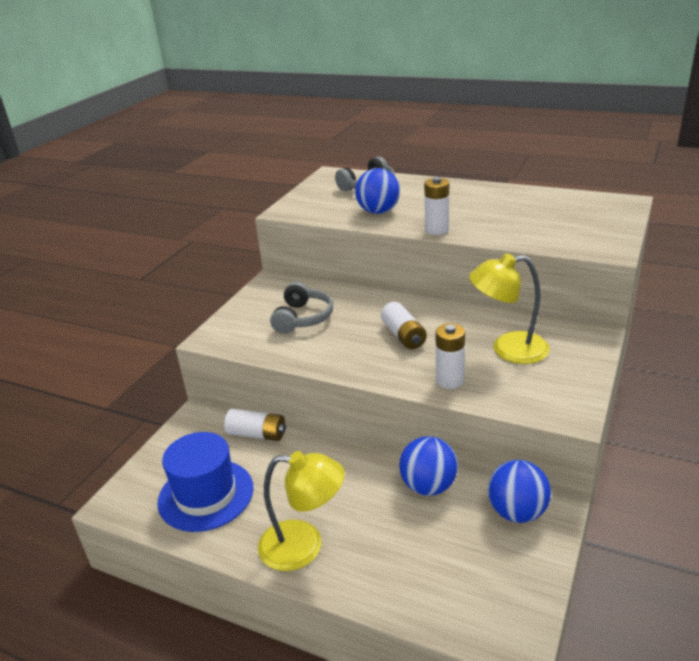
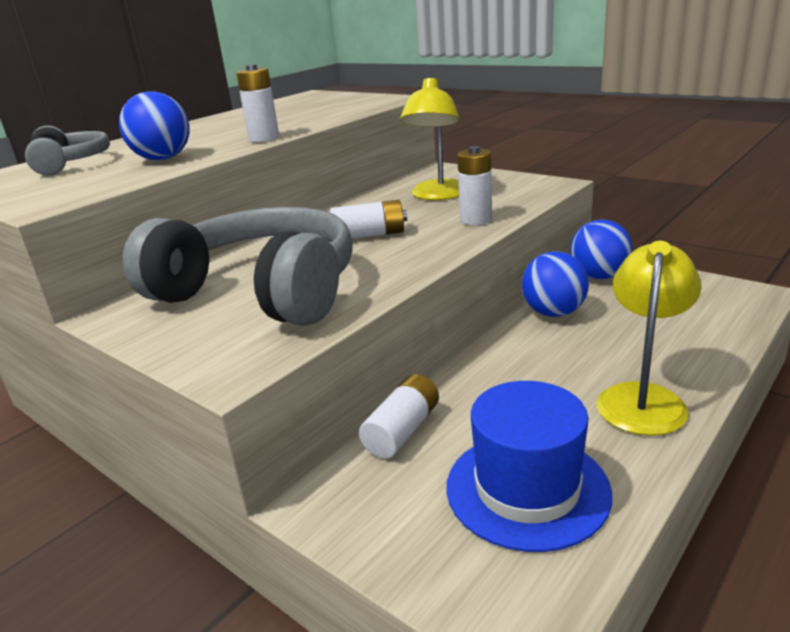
camera: 75 degrees left, 5 degrees down
(302, 318) = (260, 291): grey headphones -> grey headphones, size x1.98

